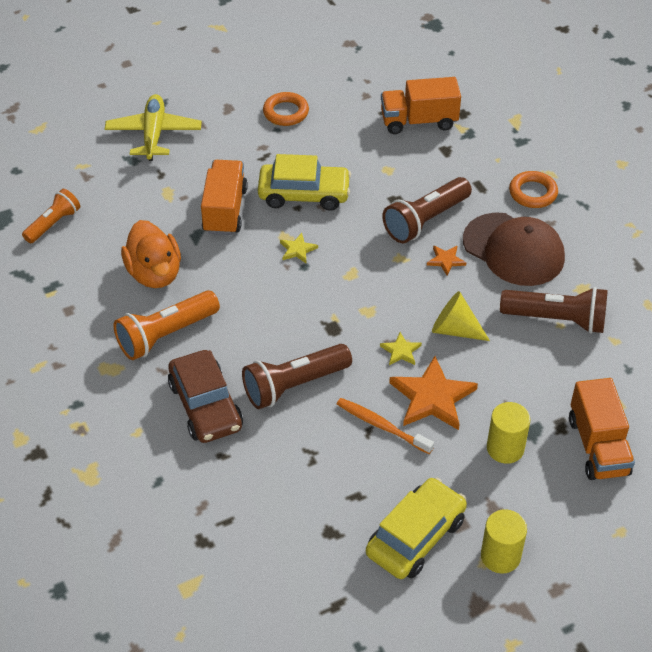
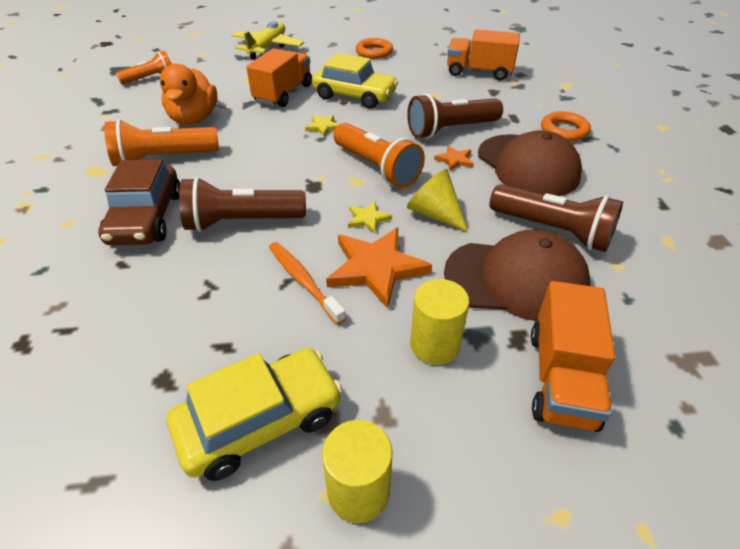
camera: 20 degrees right, 5 degrees down
(378, 290) = (377, 167): none -> orange flashlight
(543, 376) = (516, 279): none -> brown cap

